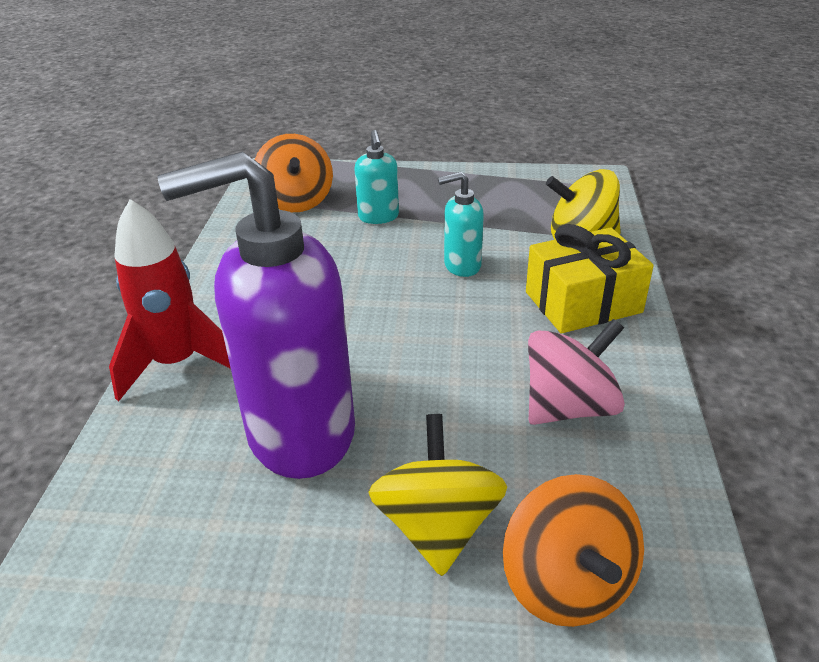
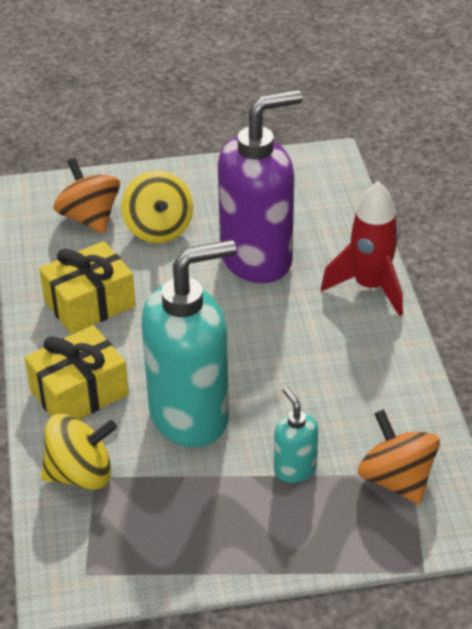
camera: 165 degrees right, 5 degrees up
(461, 266) = (190, 415): turquoise soap dispenser -> turquoise soap dispenser, size x2.25
(569, 407) = (89, 303): pink spinning top -> yellow gift

